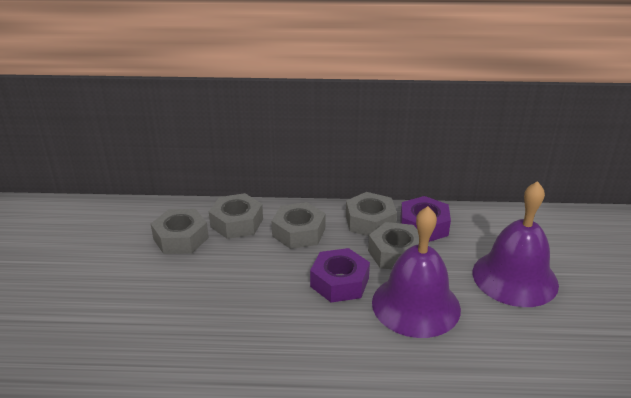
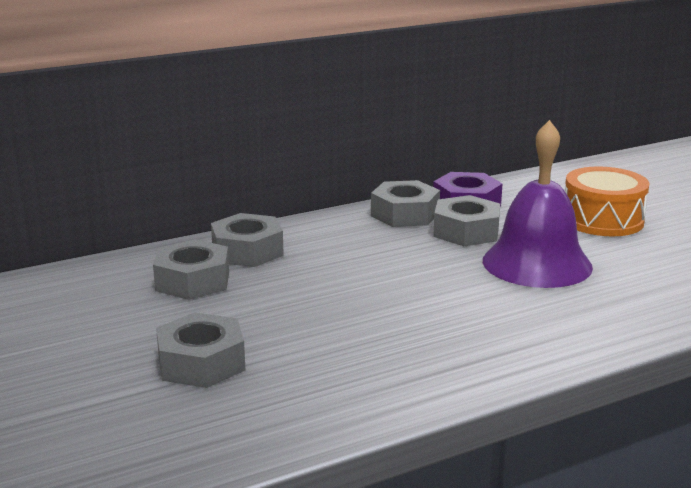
camera: 30 degrees left, 10 degrees down
(299, 232) = (335, 241): grey nut -> grey nut (201, 363)
(339, 282) = (436, 268): purple nut -> none
(515, 278) = (602, 220): purple bell -> orange drum

